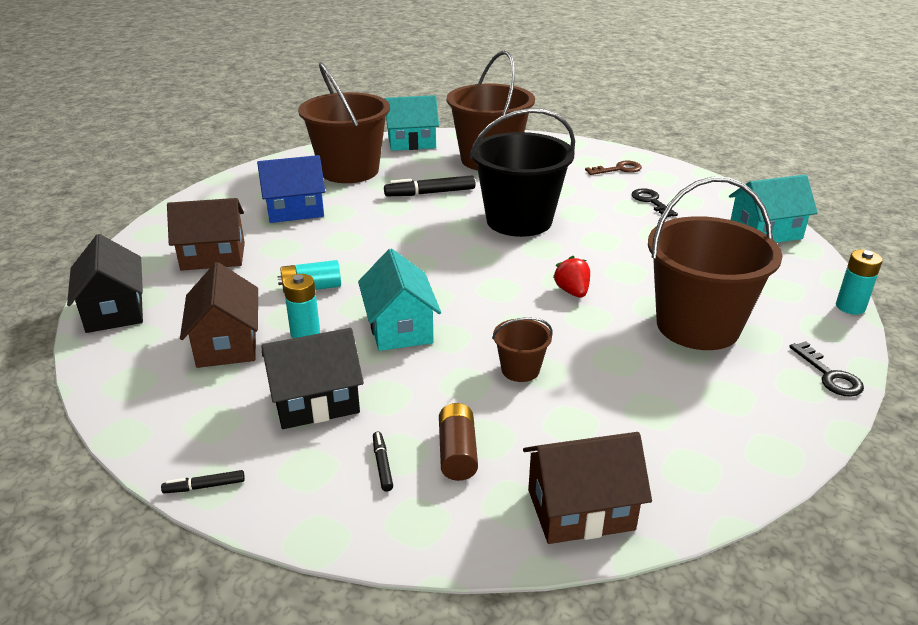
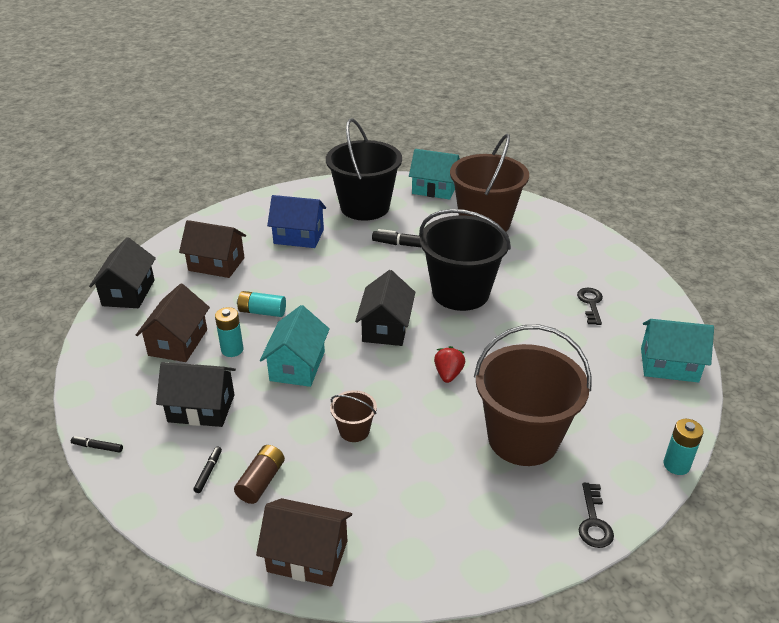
camera: 25 degrees right, 5 degrees up
(349, 171) = (365, 207): brown bucket -> black bucket
(468, 268) = (386, 328): none -> black house
(618, 169) = (590, 261): brown key -> none

